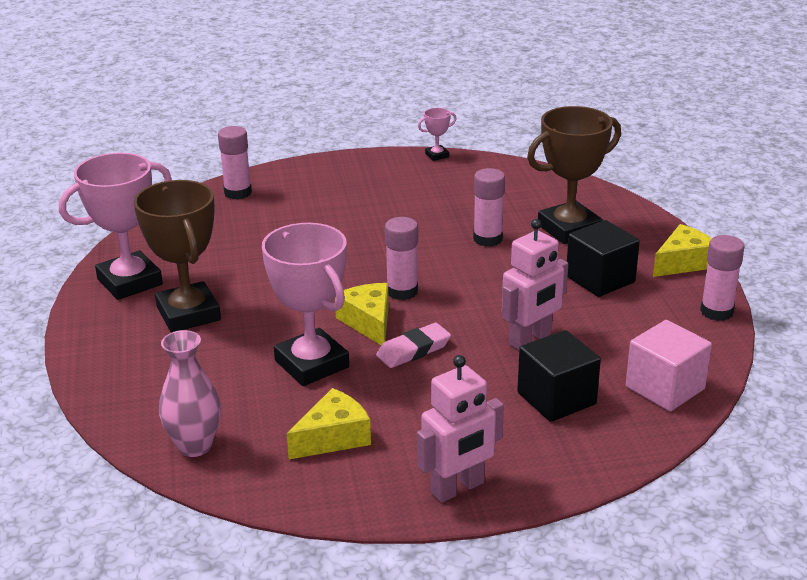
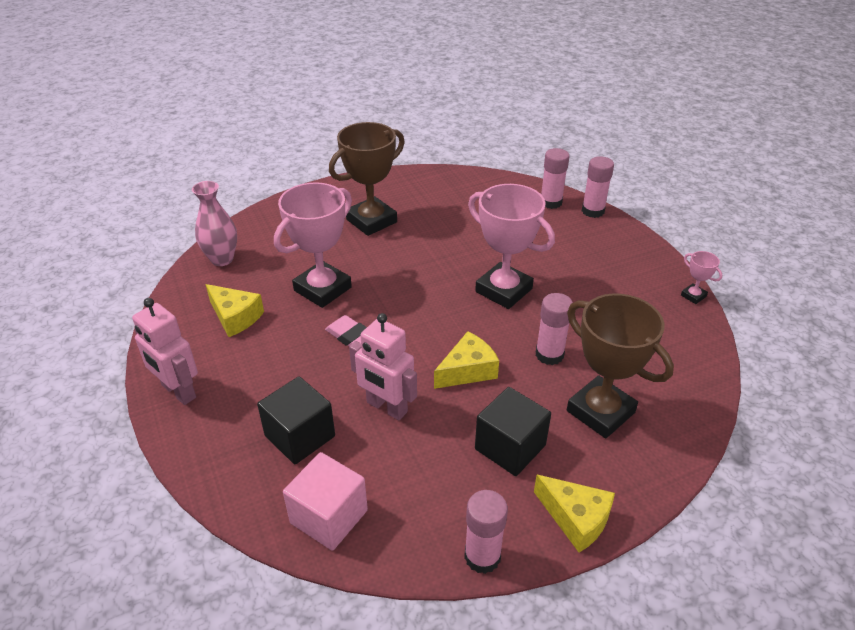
camera: 75 degrees right, 10 degrees up
(130, 282) = (403, 188): pink trophy -> pink trophy (503, 290)
(368, 322) = (386, 306): yellow cheese -> yellow cheese (468, 370)
(402, 291) = (437, 316): pink glue stick -> pink glue stick (593, 211)

